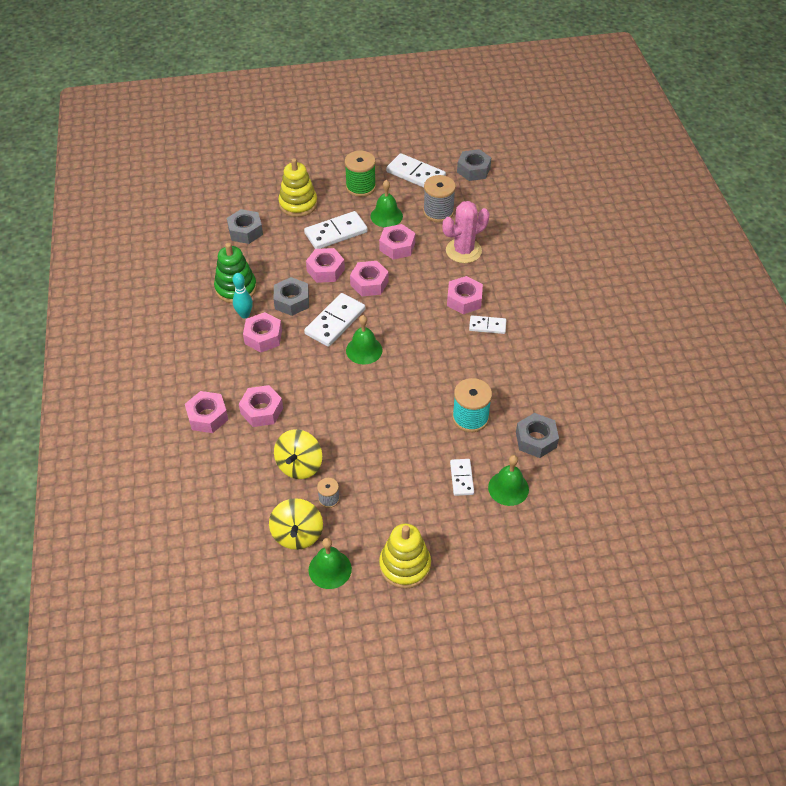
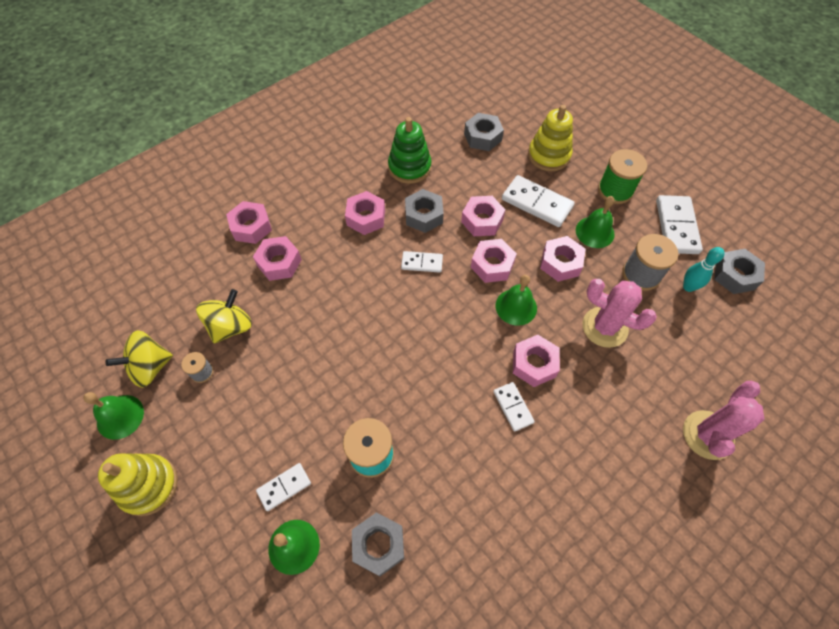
camera: 60 degrees right, 10 degrees up
(244, 315) = (383, 190): turquoise bowling pin -> turquoise bowling pin (688, 287)
(299, 465) = (230, 326): yellow spinning top -> yellow spinning top turned 135 degrees clockwise
(335, 322) = (422, 263): white domino -> white domino, size x0.58
(364, 350) = (402, 306): green bell -> green bell (516, 307)
(568, 244) = (707, 435): none -> pink cactus

